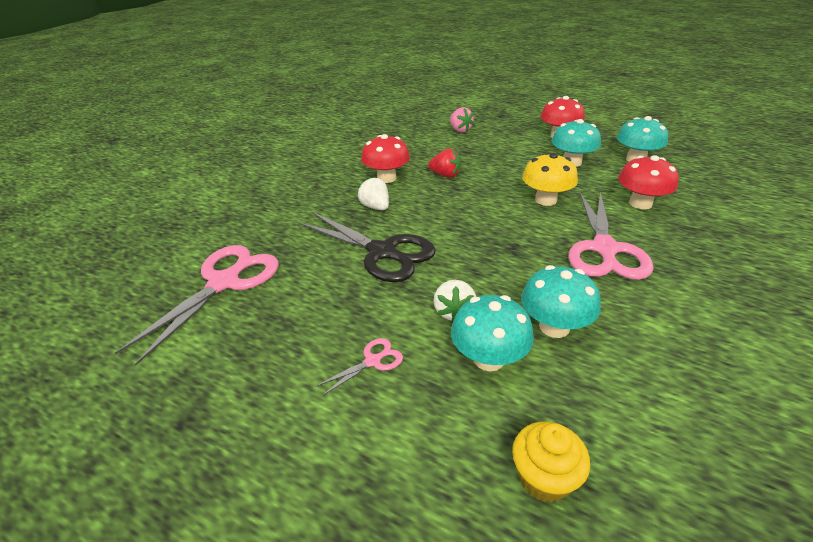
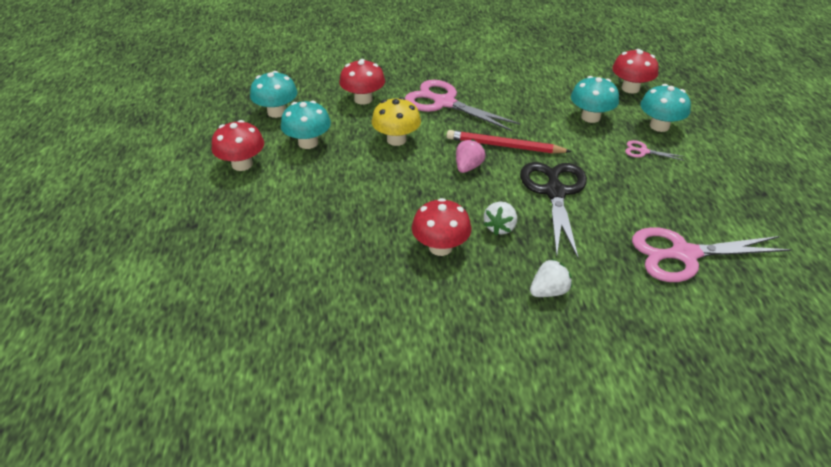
camera: 125 degrees left, 5 degrees up
(445, 175) = (398, 209): red strawberry -> none
(454, 312) = (572, 139): white strawberry -> white strawberry (548, 291)
(460, 130) = (266, 243): pink strawberry -> pink strawberry (468, 167)
(483, 255) = (504, 146): none -> red pencil
(544, 478) = (630, 88): yellow cupcake -> red mushroom
(554, 327) = (541, 104): turquoise mushroom -> turquoise mushroom (659, 126)
(604, 249) = (444, 103): pink scissors -> pink scissors turned 120 degrees counterclockwise

